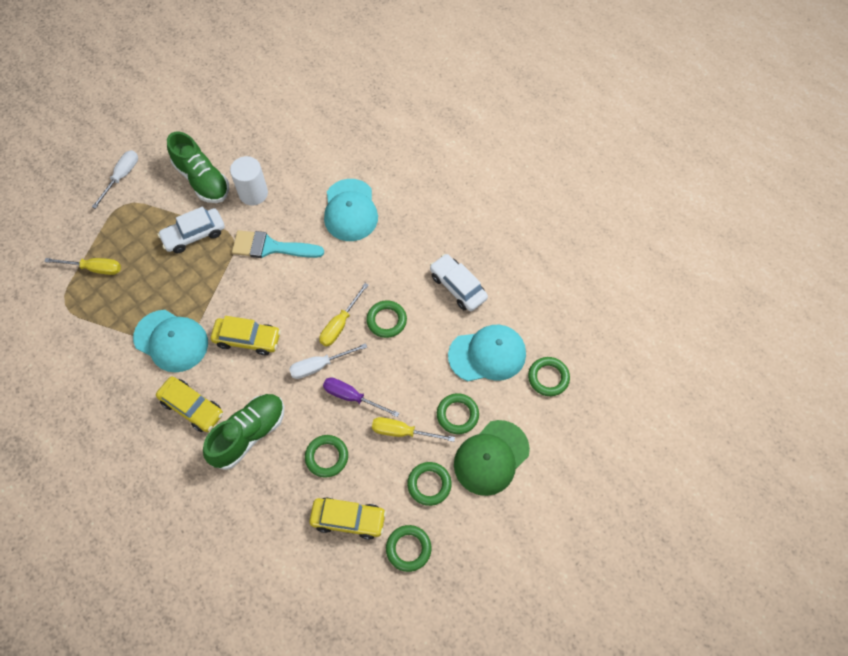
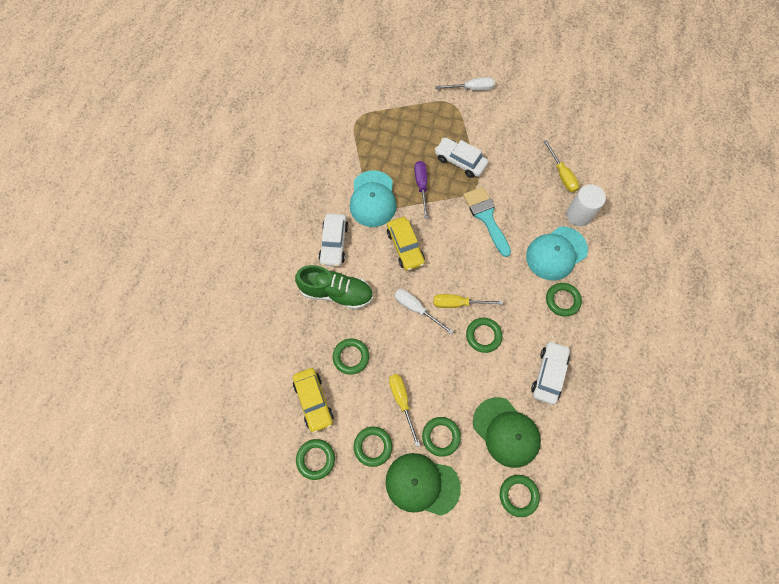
camera: 60 degrees right, 5 degrees up
(94, 268) = (393, 118): yellow screwdriver -> yellow screwdriver (562, 175)
(192, 407) = (334, 243): yellow car -> white car
(202, 180) = (506, 138): green shoe -> none
(253, 193) = (520, 178): white cylinder -> white cylinder (578, 215)
(352, 397) = (407, 347): purple screwdriver -> purple screwdriver (421, 186)
(398, 233) = (562, 300): none -> green ring
(487, 354) = (506, 432): turquoise cap -> green cap

